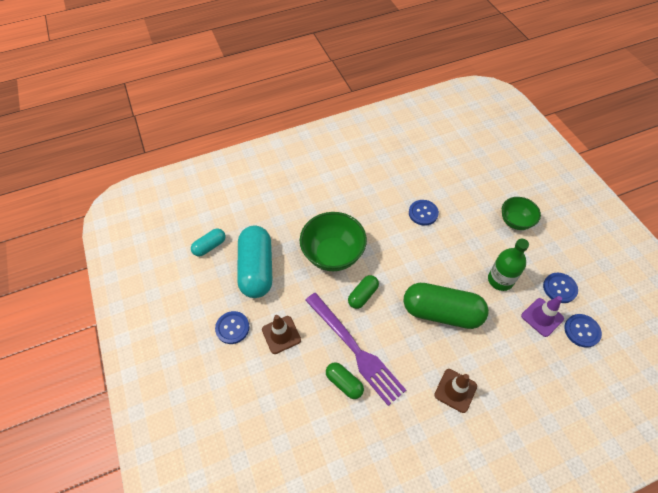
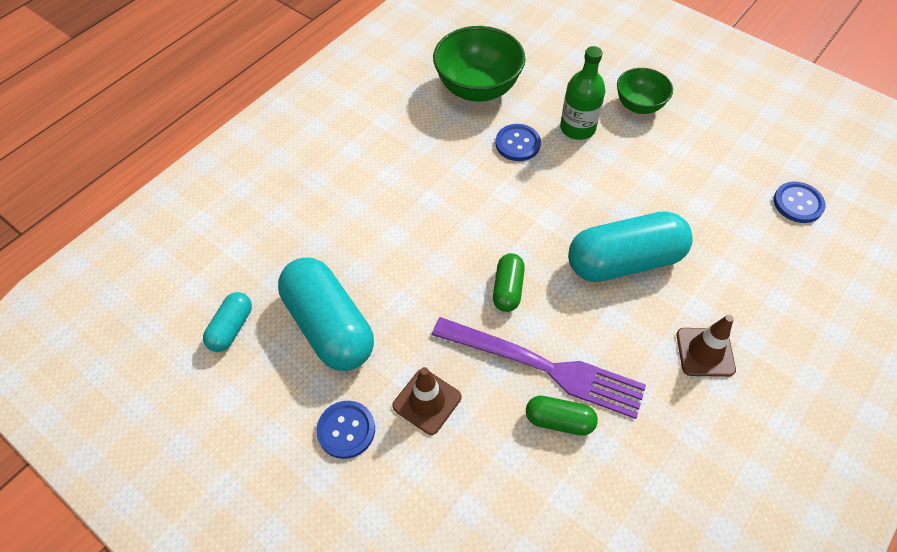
camera: 30 degrees left, 0 degrees up
(333, 254) = (430, 253): green bowl -> green bowl (477, 88)
(442, 312) = (624, 261): green capsule -> turquoise capsule
(500, 280) = (668, 186): green bottle -> green bottle (577, 128)
(542, 317) = (744, 208): purple traffic cone -> none
(559, 288) = (741, 164): blue button -> none

